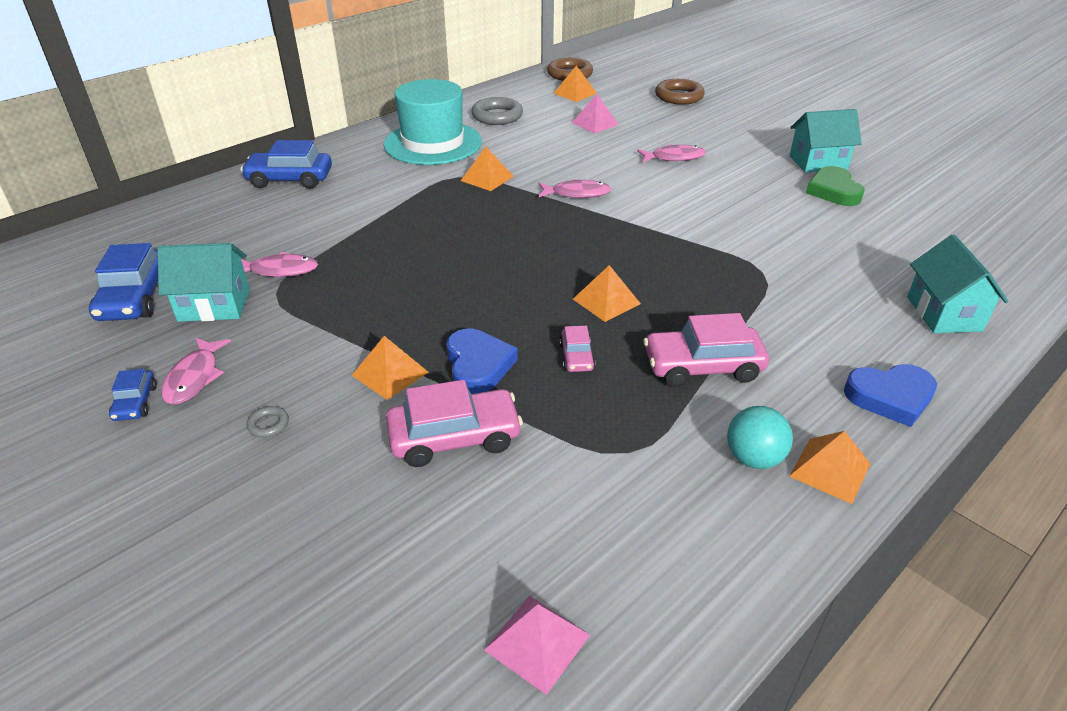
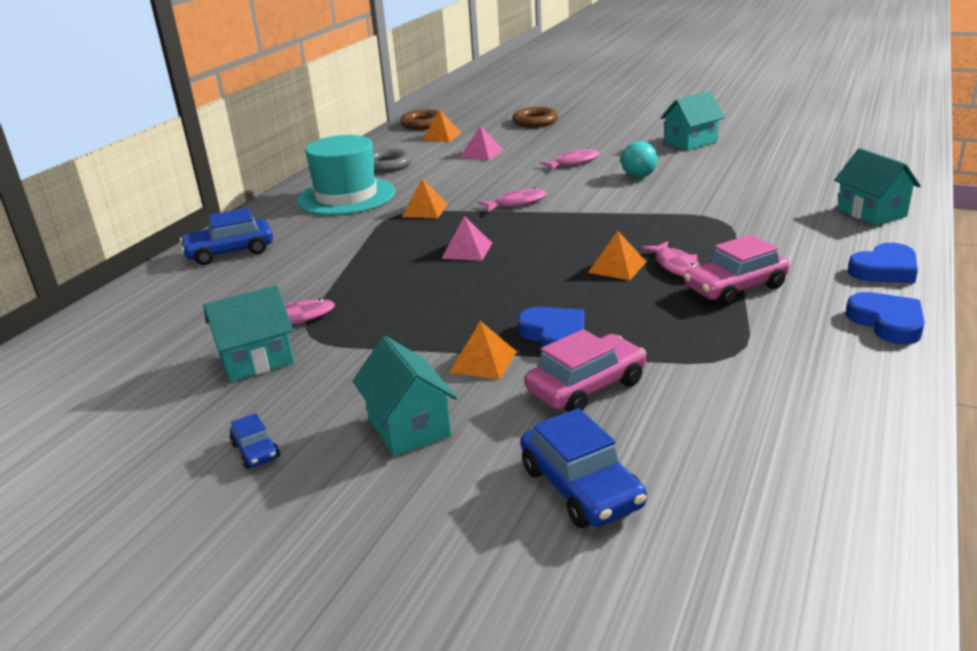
camera: 20 degrees left, 10 degrees down
(135, 298) = (164, 376): blue car -> blue car (581, 487)
(194, 377) = (297, 416): pink fish -> pink fish (676, 266)
(268, 424) = (409, 427): grey ring -> turquoise house
(537, 642) = (788, 489): pink pyramid -> pink pyramid (467, 250)
(576, 357) = (631, 308): pink car -> none
(753, 458) = (828, 332): turquoise ball -> turquoise ball (639, 176)
(830, 470) = (887, 322): orange pyramid -> blue heart
(833, 191) = (720, 157): green heart -> none

